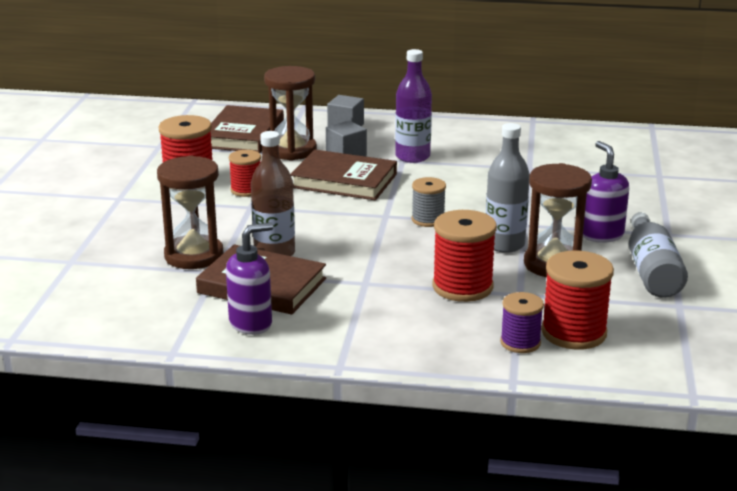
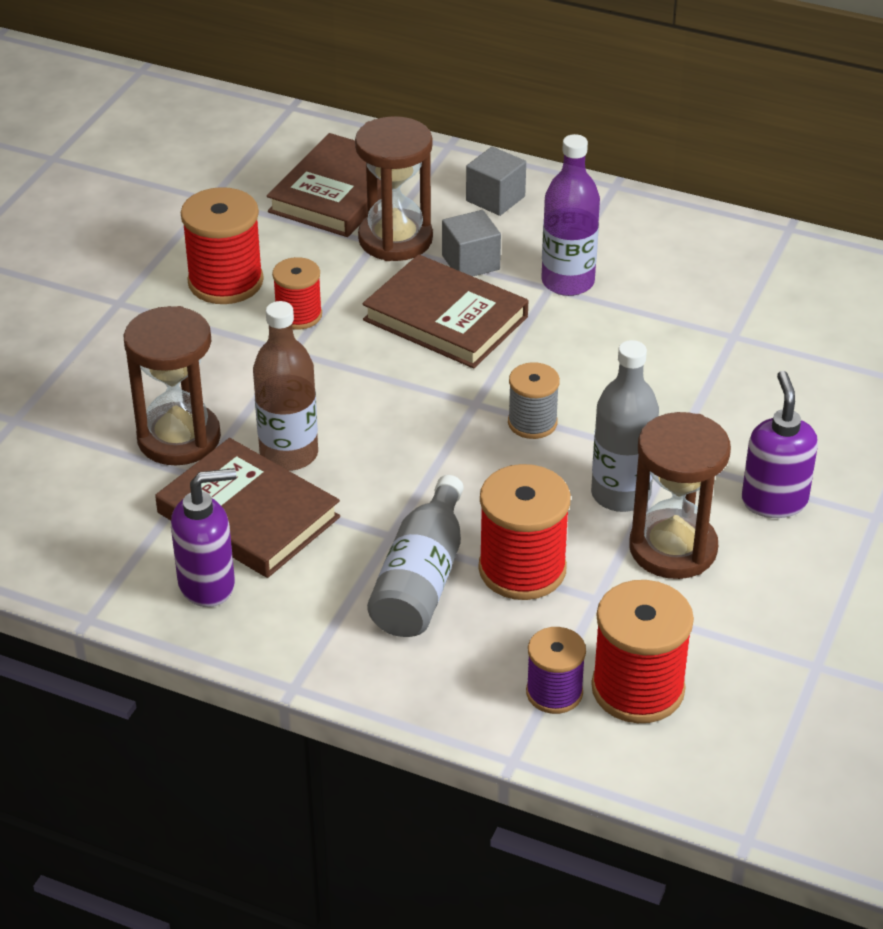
camera: 15 degrees right, 15 degrees up
(652, 271) = (812, 589): grey bottle -> grey bottle (421, 580)

